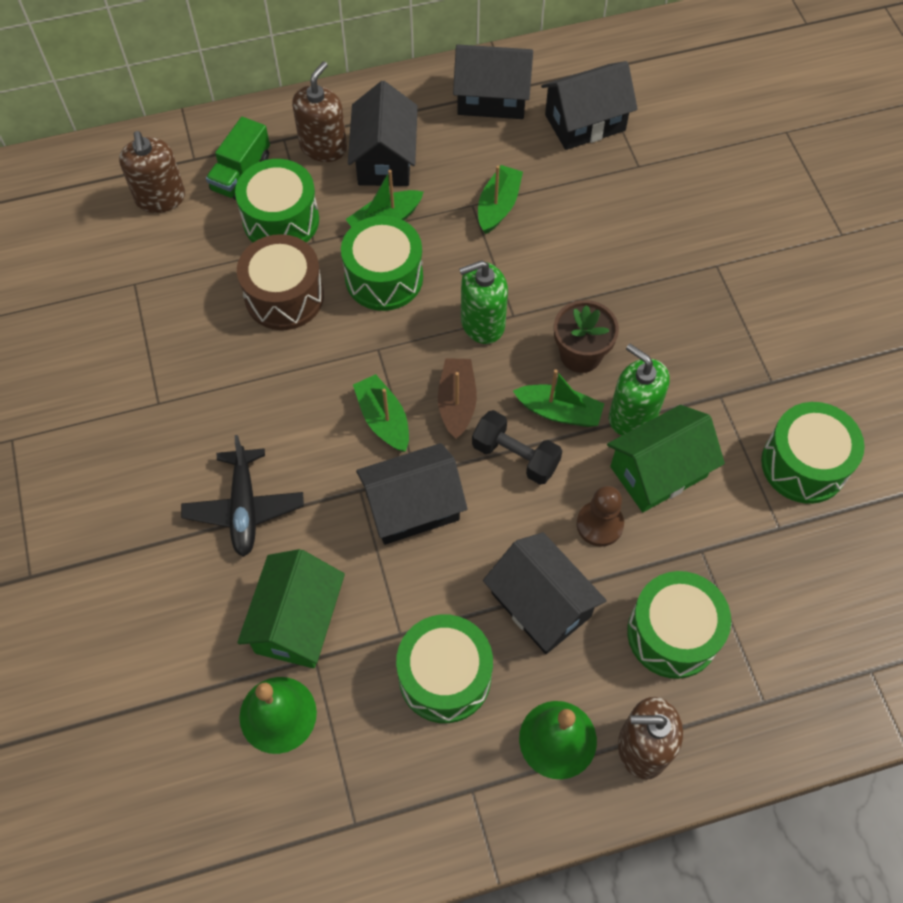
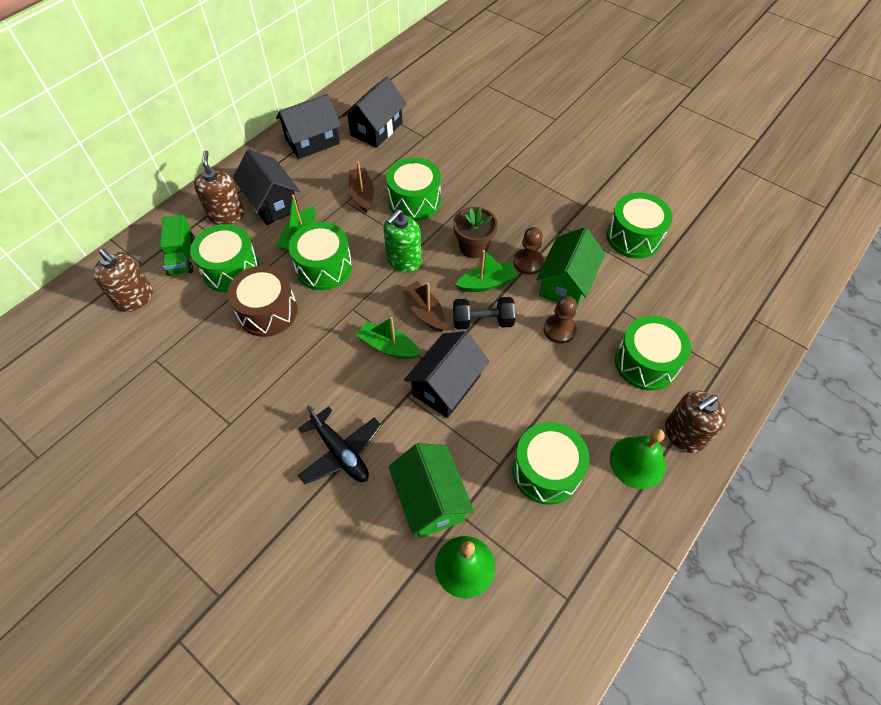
camera: 35 degrees left, 5 degrees down
(498, 206) = (362, 194): green boat -> brown boat
(541, 604) = (565, 393): black house -> none
(555, 251) = (414, 201): none -> green drum
(632, 415) = (528, 262): green soap dispenser -> brown pawn

